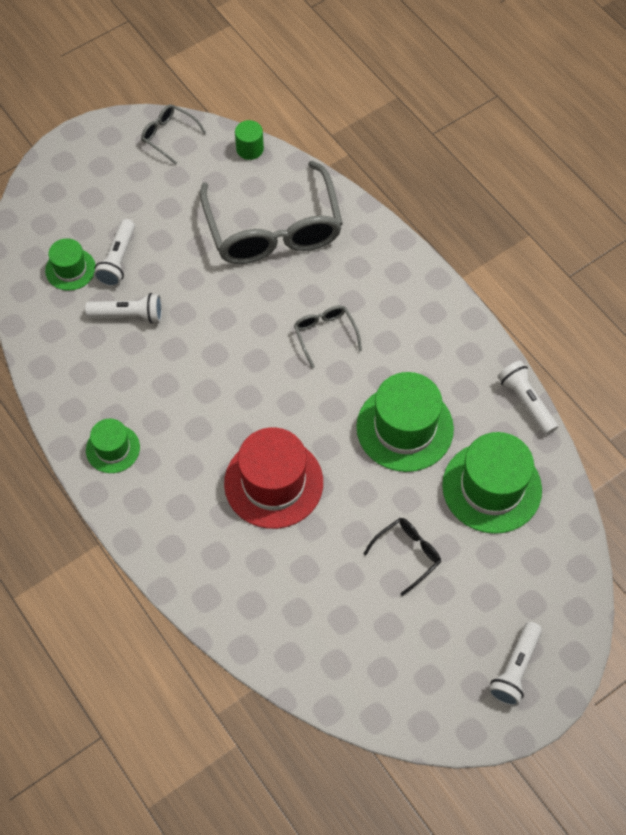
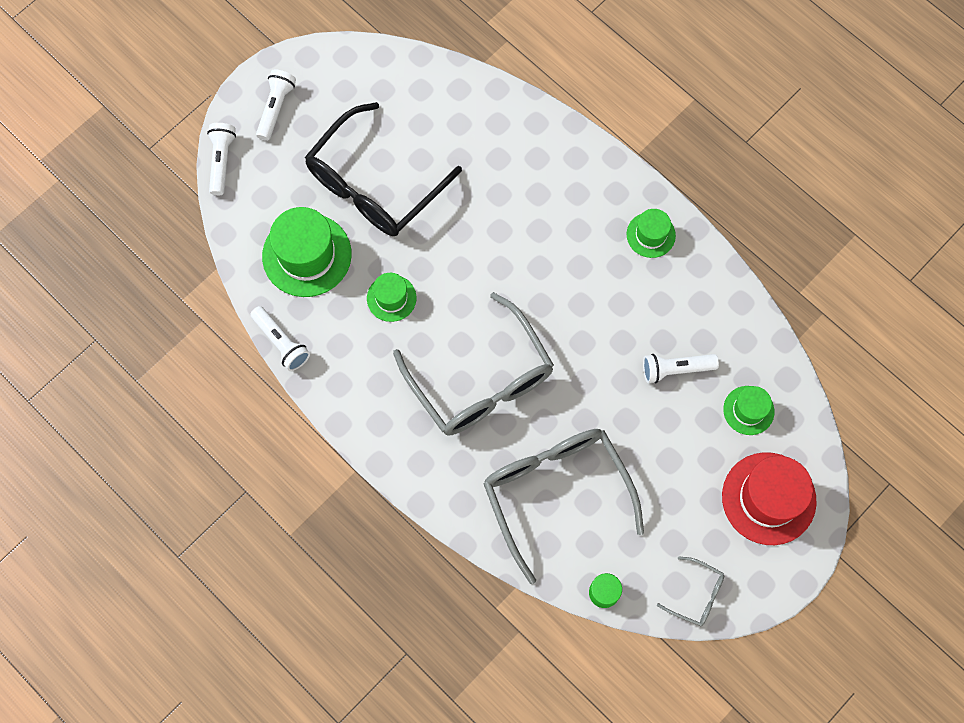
camera: 170 degrees right, 10 degrees up
(117, 260) = (704, 428): white flashlight -> white flashlight (222, 161)
(273, 483) = (500, 227): red hat -> red hat (768, 498)
(325, 334) = (481, 381): grey glasses -> grey glasses, size x2.31
(404, 428) = (391, 298): green hat -> green hat, size x0.55
(408, 554) = (374, 185): black glasses -> black glasses, size x2.31

